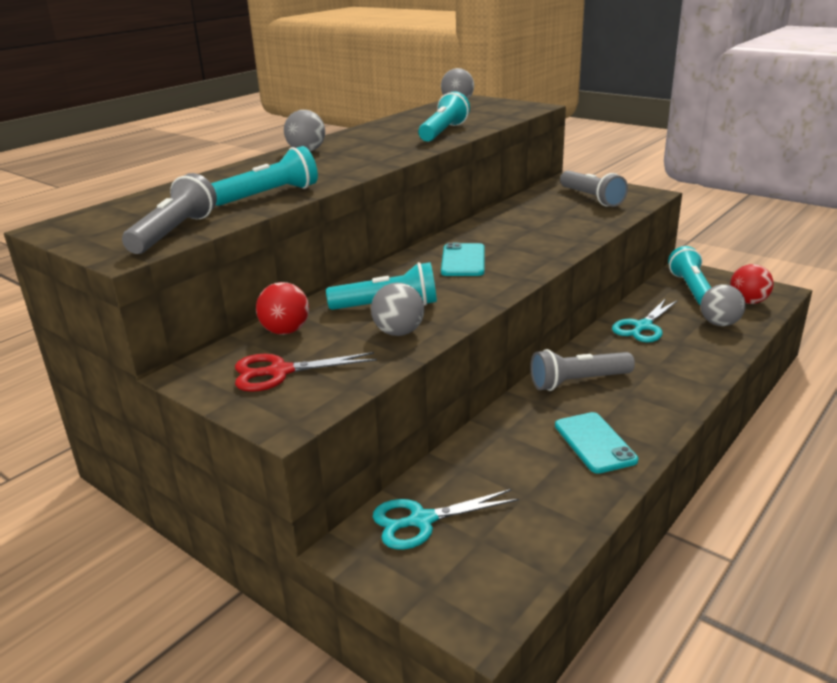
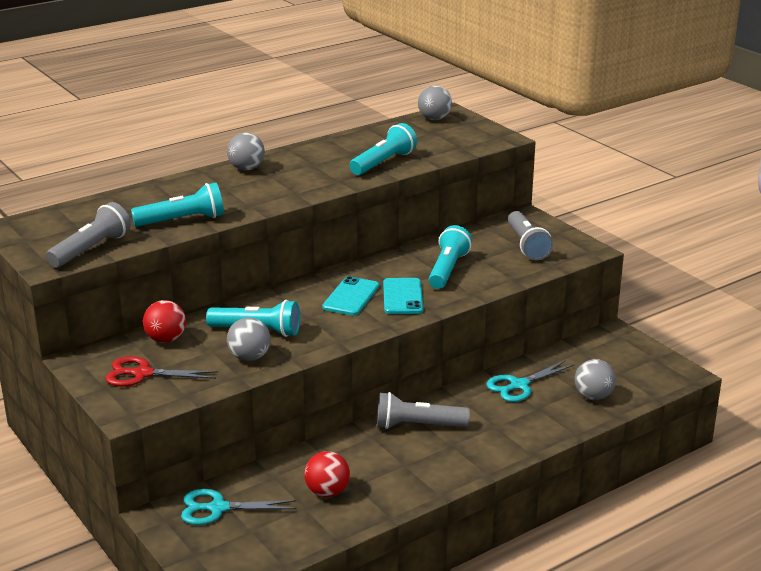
camera: 15 degrees right, 0 degrees up
(594, 443) = (389, 479): turquoise phone -> turquoise phone (402, 297)
(691, 289) = (601, 355): turquoise flashlight -> turquoise flashlight (447, 269)
(748, 301) = (643, 379): red ball -> red ball (327, 492)

